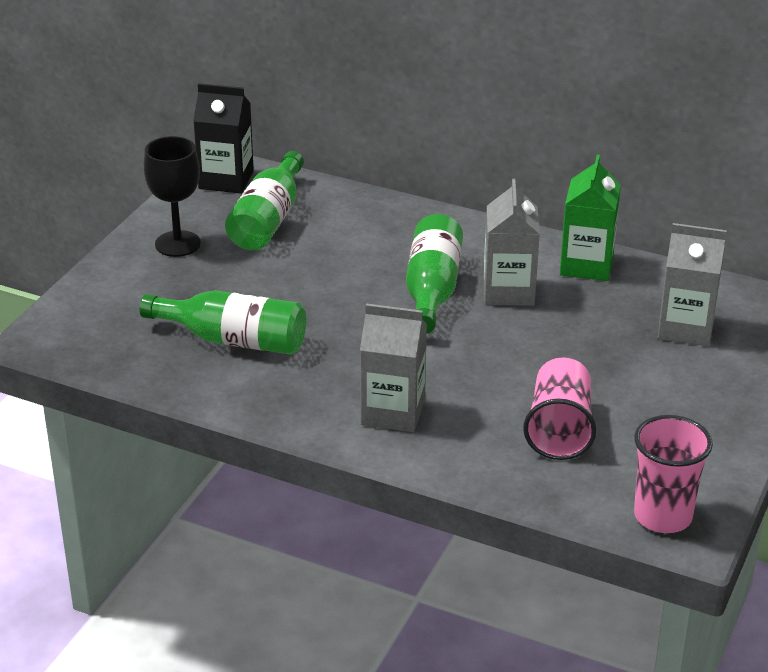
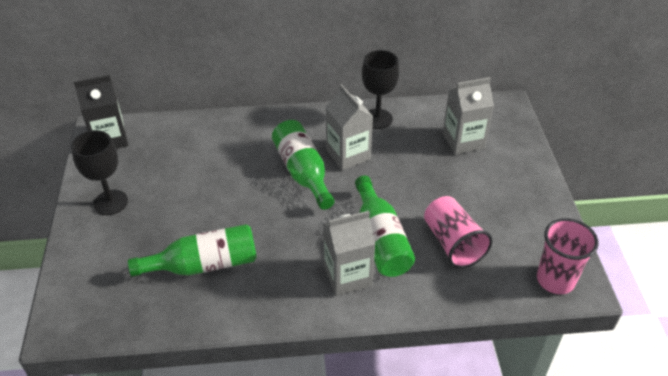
camera: 30 degrees left, 10 degrees up
(268, 220) = (160, 159): green bottle -> green bottle (380, 239)
(586, 265) = (377, 119): green carton -> black goblet

